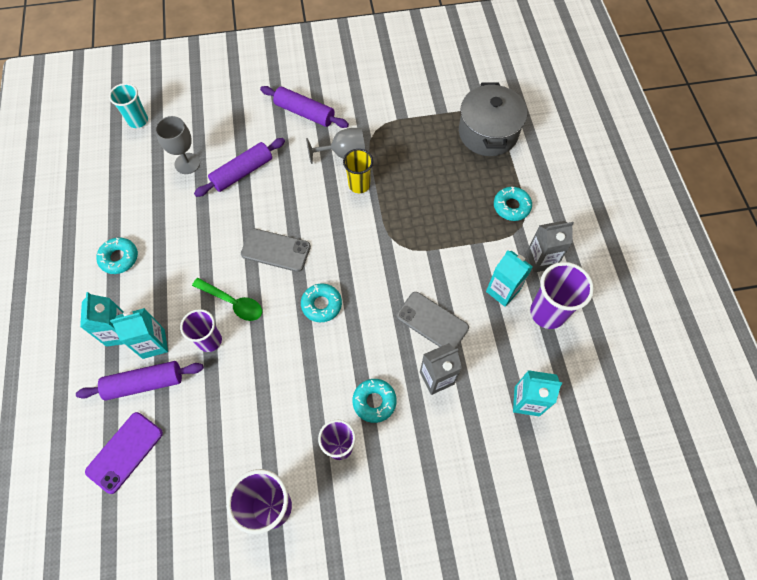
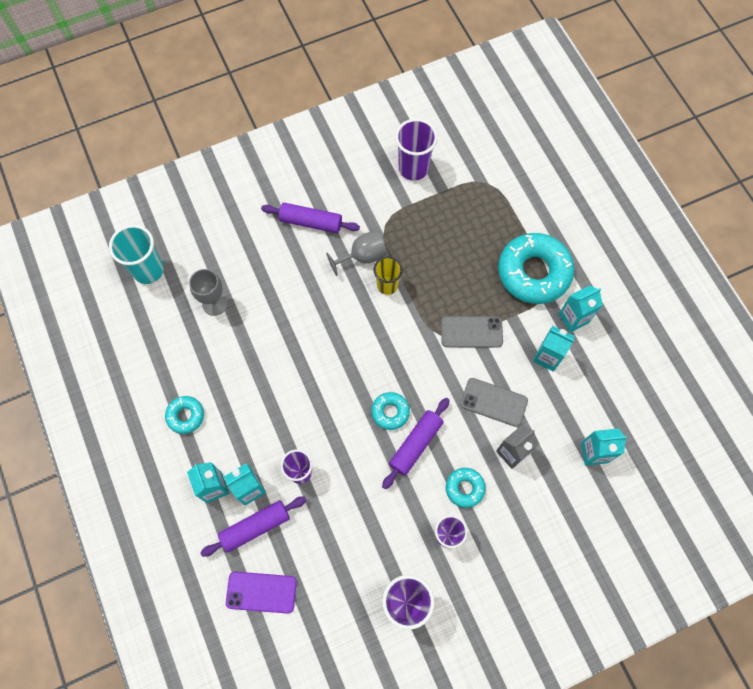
camera: 15 degrees left, 5 degrees up
(125, 452) = (261, 592): purple phone -> purple phone turned 75 degrees clockwise
(138, 121) = (148, 270): turquoise cup -> turquoise cup, size x1.51
(233, 302) = (308, 431): green spoon -> none
(242, 172) = (272, 300): purple rolling pin -> purple rolling pin (415, 444)
(276, 250) = (331, 370): grey phone -> grey phone (471, 332)
(488, 133) = (492, 202): grey pot -> none
(511, 206) = (534, 272): turquoise donut -> turquoise donut, size x2.07
(541, 260) = (573, 318): grey carton -> turquoise carton
(547, 313) = (592, 367): purple cup -> purple cup (413, 168)

